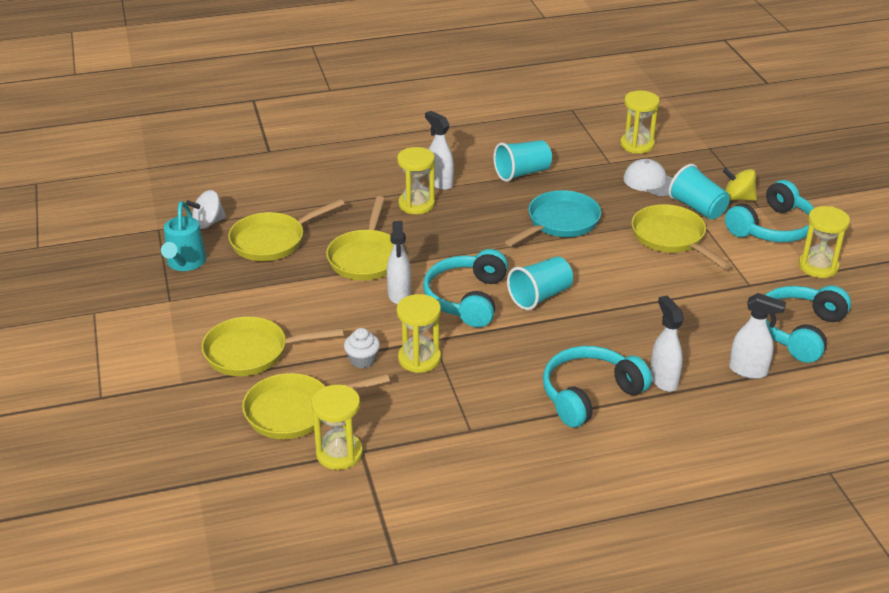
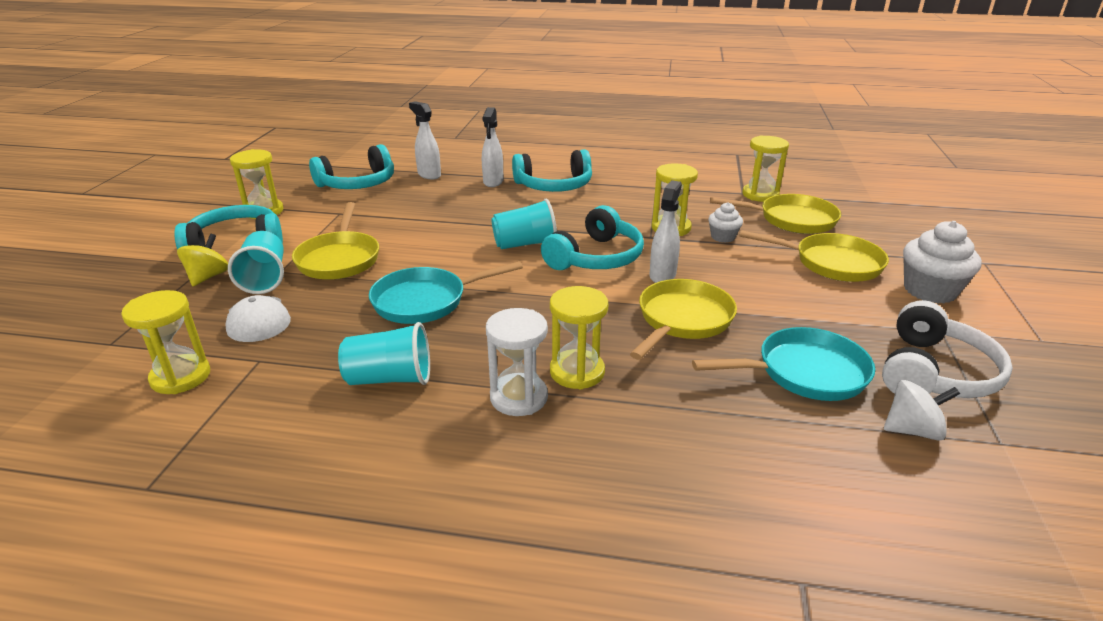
camera: 155 degrees left, 5 degrees down
(167, 342) = (929, 291): none -> white cupcake
(185, 263) = (934, 372): turquoise watering can -> white headphones
(272, 241) = (804, 372): yellow pan -> turquoise pan
(440, 183) = (519, 397): white spray bottle -> white hourglass
(738, 198) = (208, 277): yellow spinning top -> yellow spinning top turned 120 degrees counterclockwise

